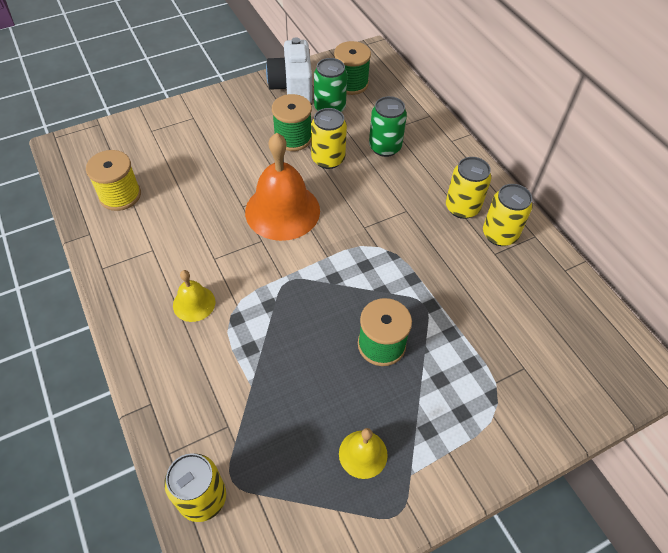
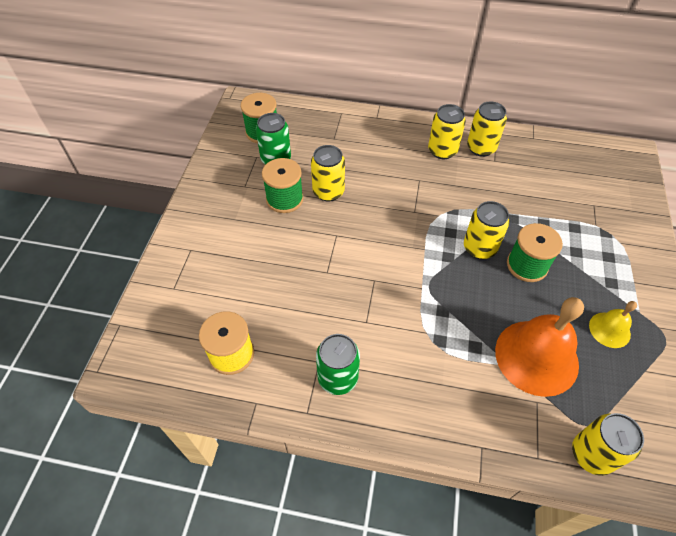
camera: 50 degrees left, 0 degrees up
(194, 303) = (402, 361): yellow bell -> none
(282, 211) = (355, 249): orange bell -> orange bell (536, 357)
(292, 87) = (228, 167): white camera -> none
(367, 296) = (479, 248): none -> yellow can
(385, 147) = (348, 154): green can -> green can (337, 378)

